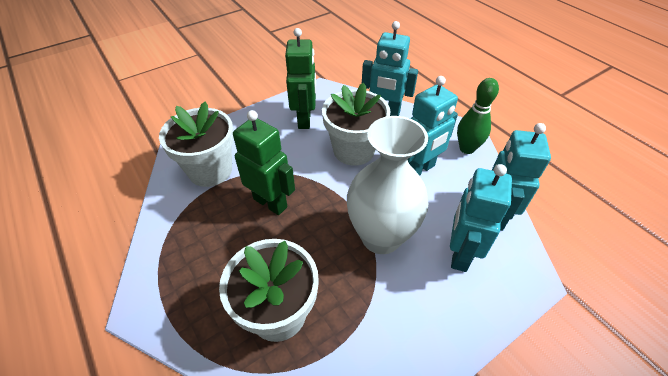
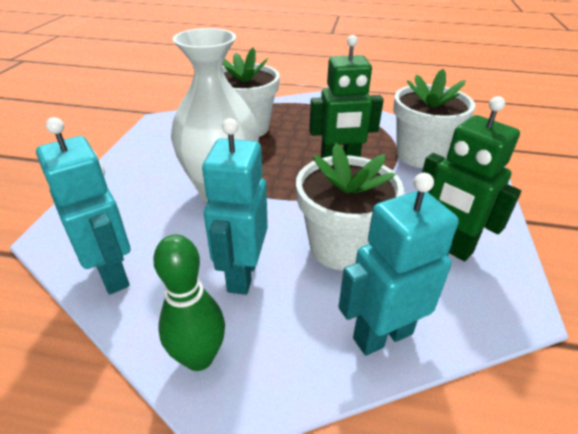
camera: 135 degrees right, 10 degrees down
(459, 254) = (137, 218): turquoise robot -> none

